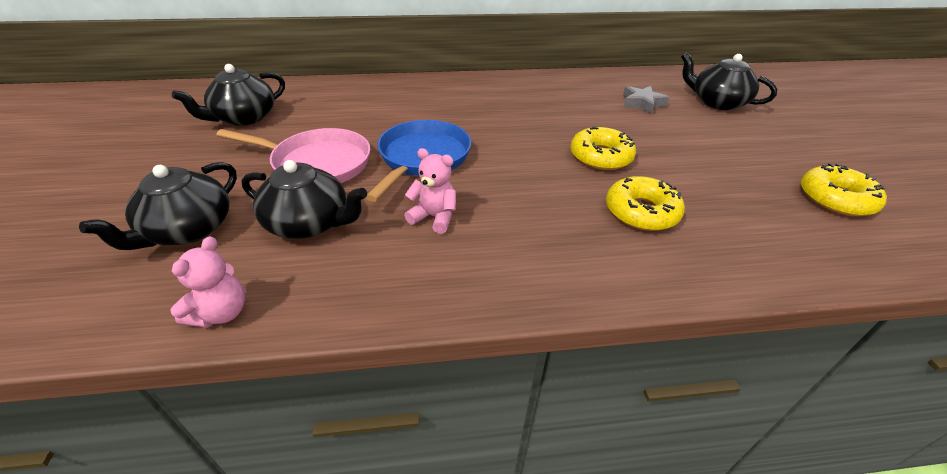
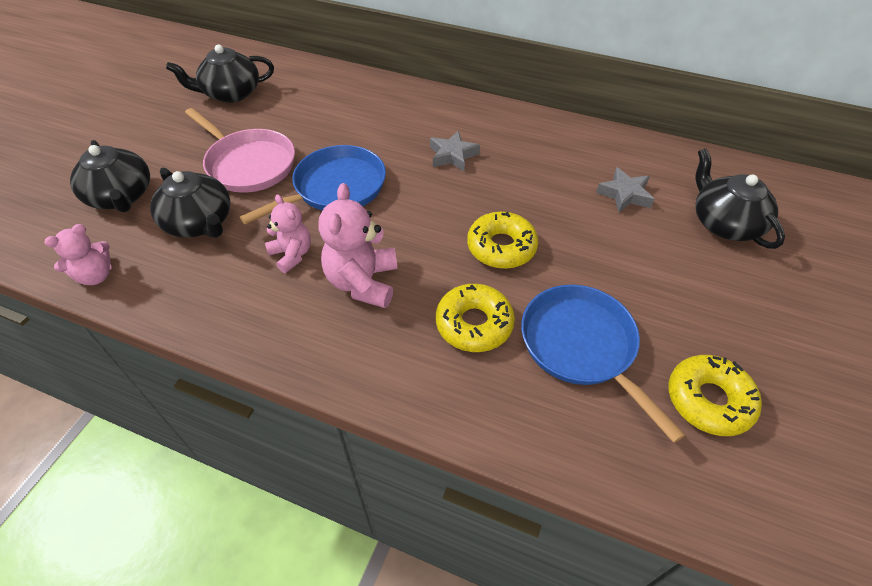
camera: 30 degrees right, 10 degrees up
(188, 230) = (121, 196): black teapot -> black teapot turned 90 degrees counterclockwise
(497, 112) = (452, 155): none -> grey star
(521, 215) = (363, 282): none -> pink teddy bear
(728, 198) = (582, 346): none -> blue pan

